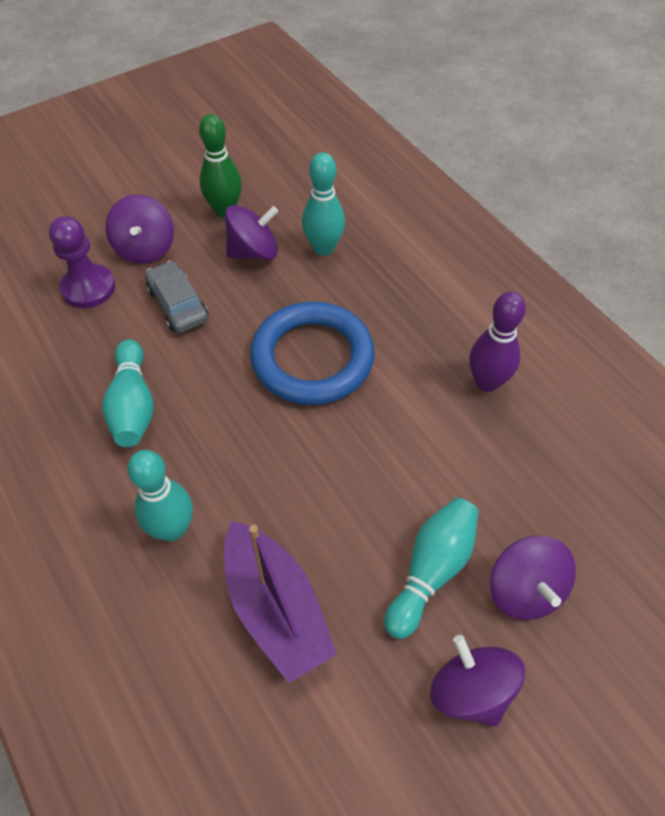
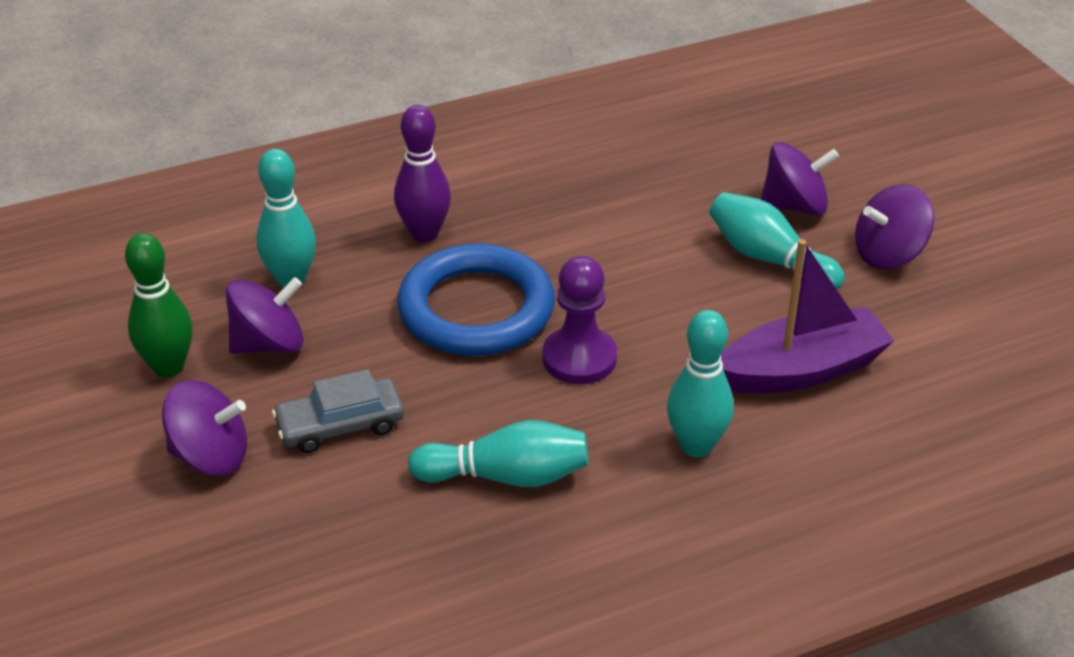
camera: 80 degrees left, 15 degrees down
(88, 288) = (268, 522): purple pawn -> purple pawn (579, 358)
(253, 252) = (269, 344): purple spinning top -> purple spinning top turned 75 degrees clockwise
(487, 382) = (550, 185): purple bowling pin -> purple bowling pin (424, 233)

